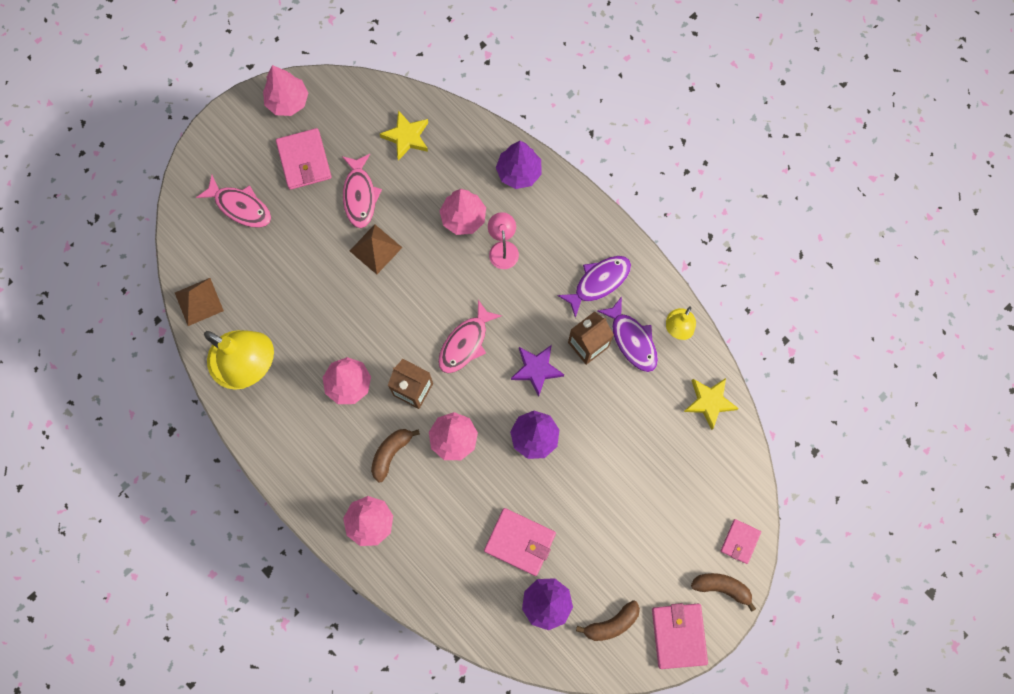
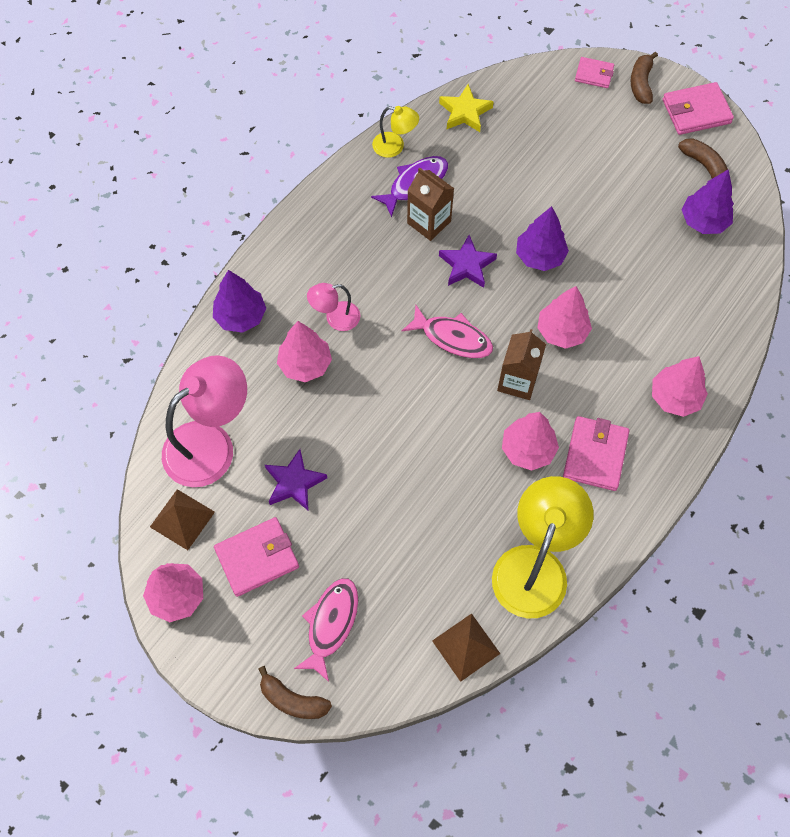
camera: 100 degrees left, 10 degrees down
(360, 195) = (294, 482): pink fish -> purple star
(375, 249) = (359, 451): brown pyramid -> brown pyramid (182, 519)
(391, 453) = (594, 390): brown banana -> brown banana (293, 700)
(406, 137) = (211, 444): yellow star -> pink lamp
(520, 542) = (651, 253): pink wallet -> pink wallet (595, 455)
(598, 282) = (358, 222): purple fish -> none

